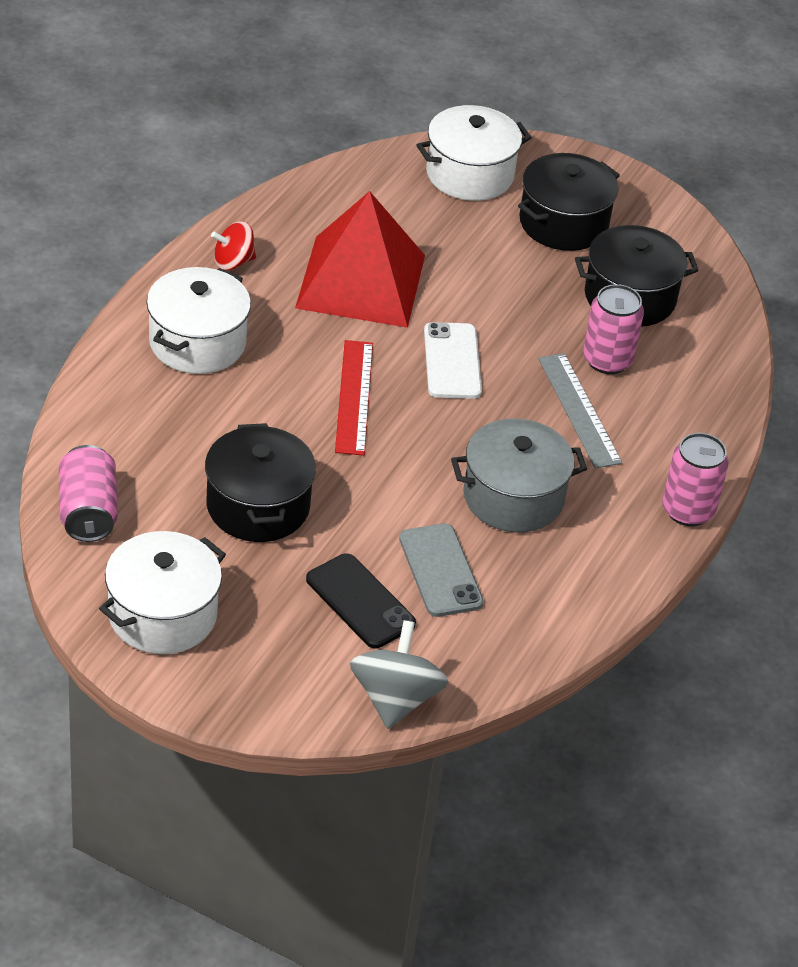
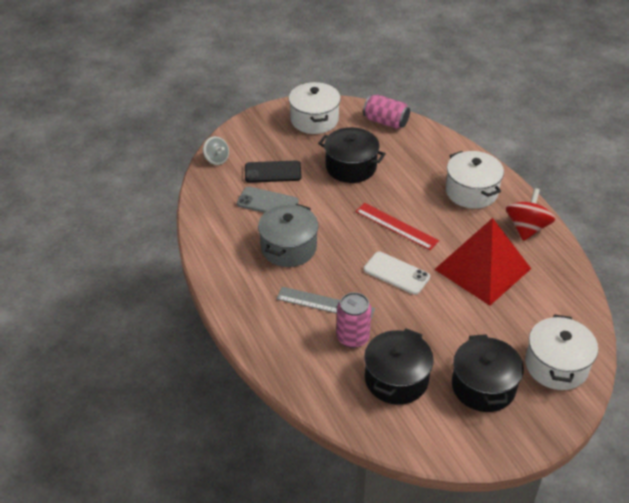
camera: 130 degrees right, 0 degrees up
(233, 262) = (527, 228): red spinning top -> red spinning top, size x1.57
(395, 698) = (216, 159): grey spinning top -> grey spinning top, size x0.64
(688, 510) = (226, 306): pink can -> none

